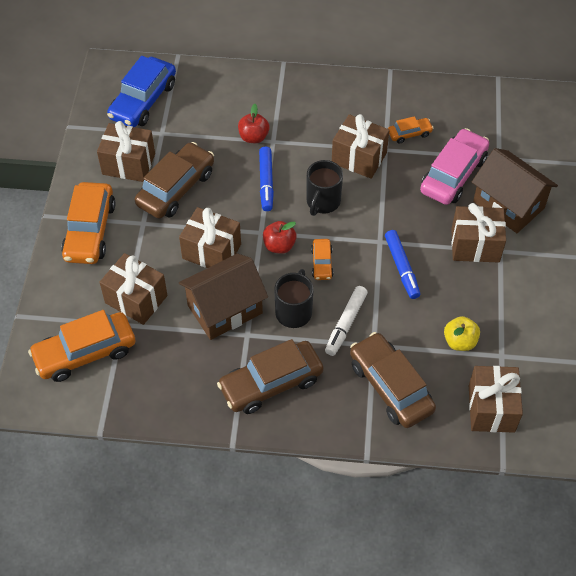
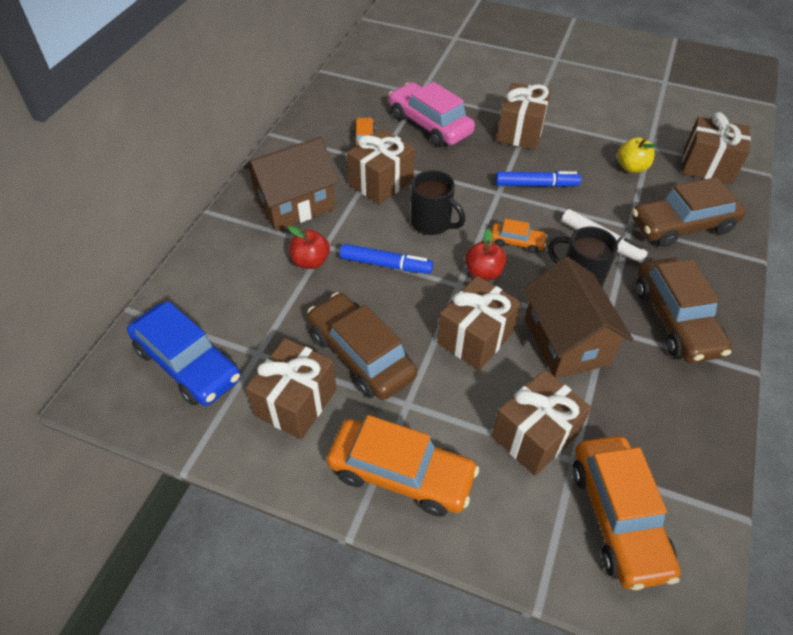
camera: 75 degrees left, 5 degrees down
(508, 205) = (478, 101): brown house -> brown house (295, 205)

